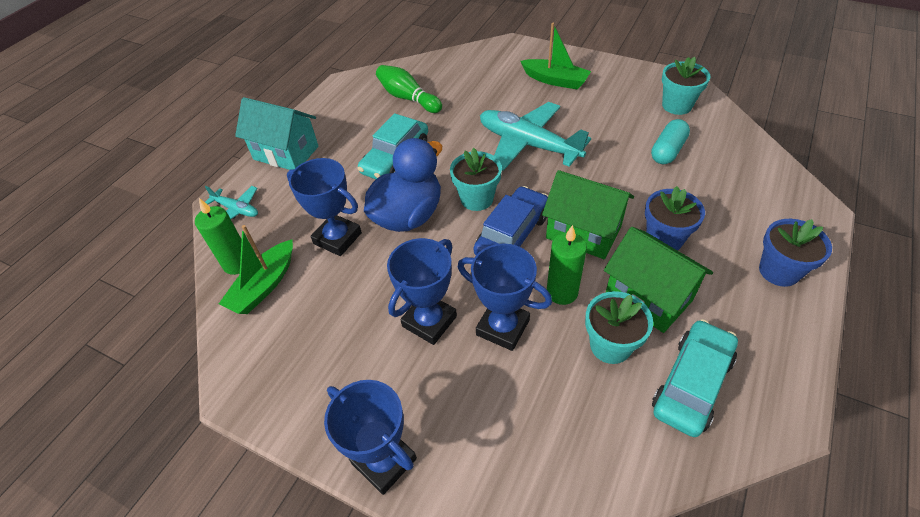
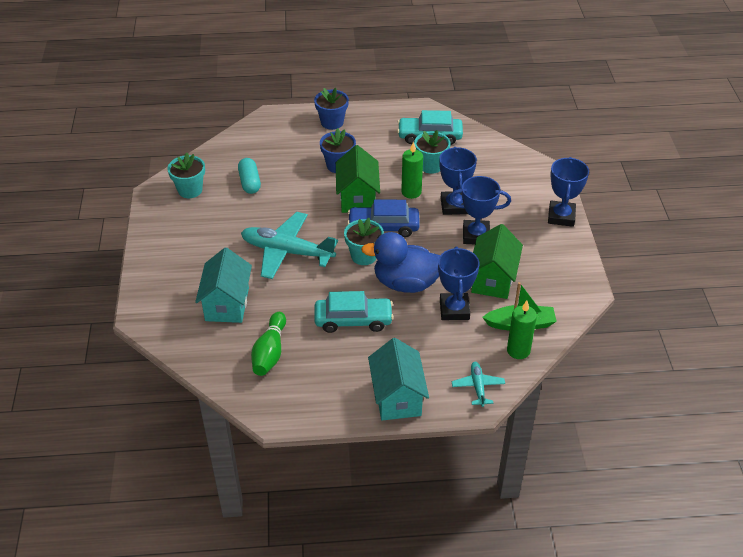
camera: 125 degrees left, 5 degrees down
(486, 90) = (227, 304): none -> turquoise house
(528, 144) = (287, 252): turquoise plane -> turquoise plane turned 105 degrees clockwise
(555, 80) = (189, 265): green boat -> none
(648, 297) = (388, 161): green house -> green house (493, 279)
(667, 151) = (250, 182): turquoise capsule -> turquoise capsule turned 75 degrees clockwise

